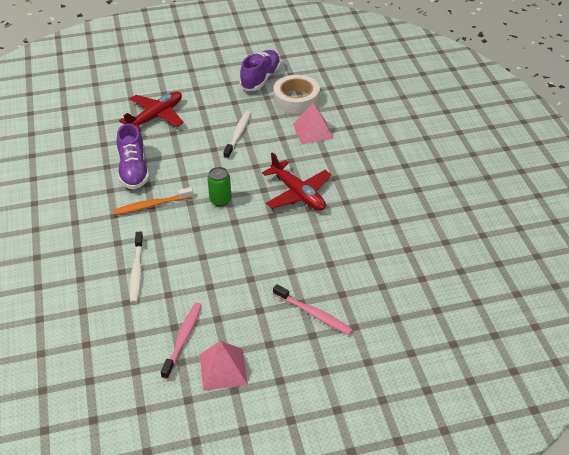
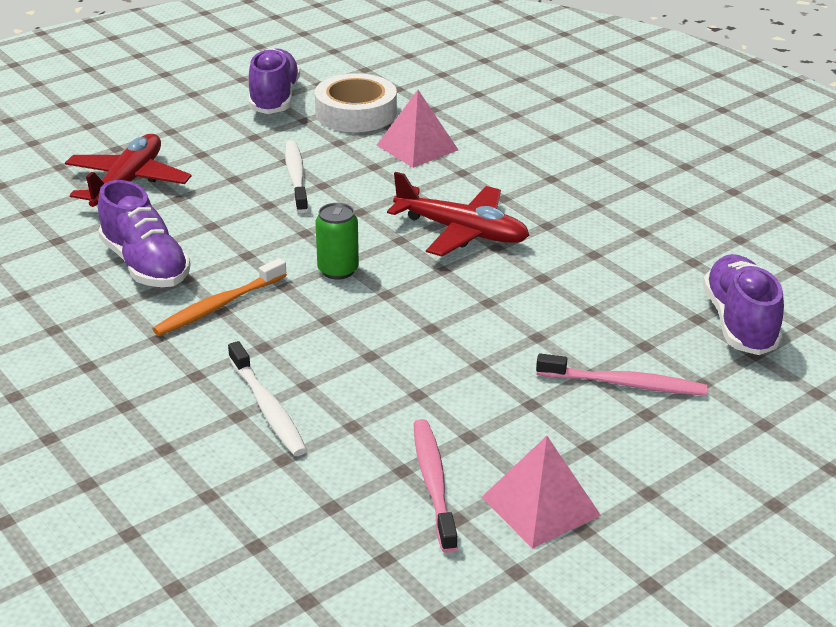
camera: 25 degrees left, 10 degrees down
(402, 296) = (739, 323): none -> purple shoe

